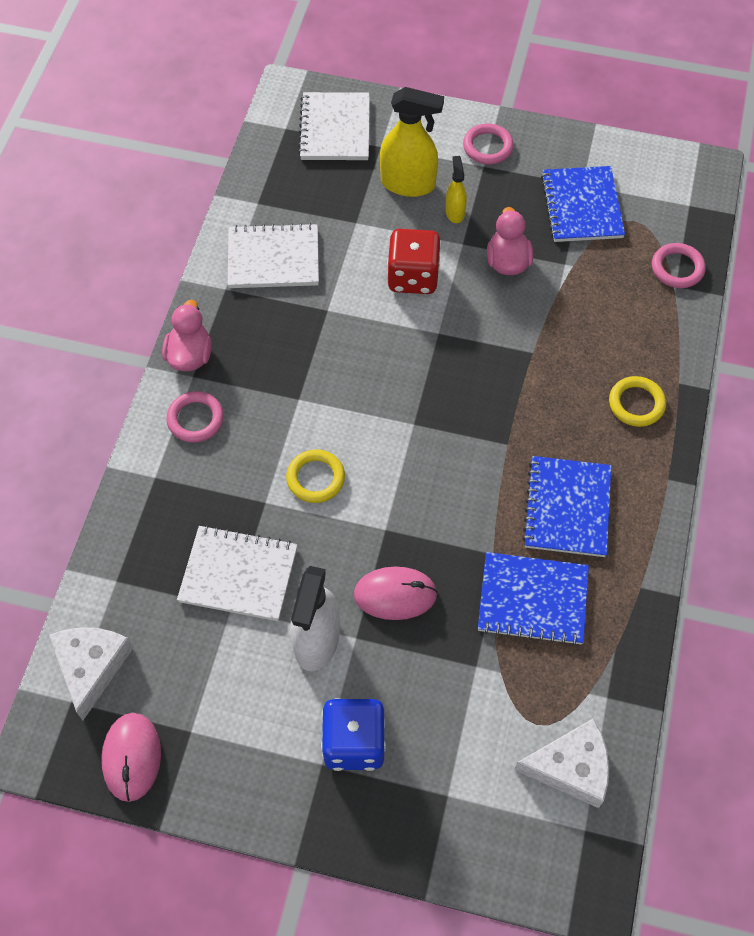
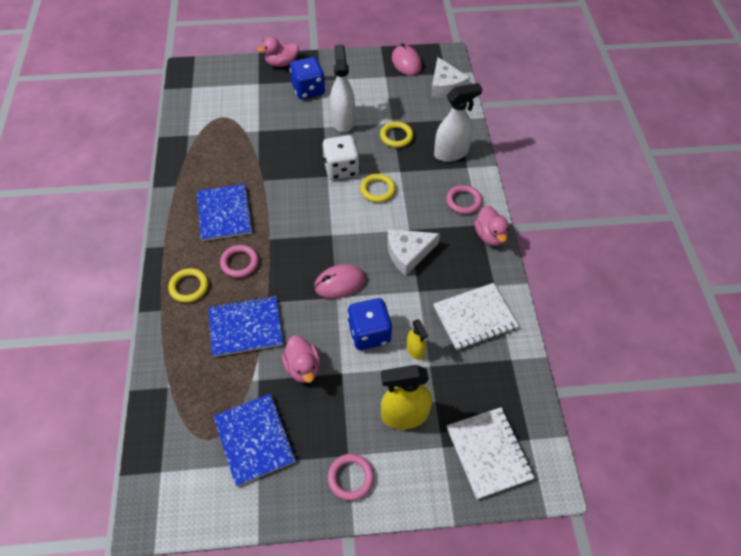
camera: 160 degrees right, 5 degrees down
(165, 512) = (451, 153): none -> white spray bottle
(238, 575) = (396, 136): white notebook -> yellow ring
(358, 536) = (341, 169): none -> white dice
(385, 842) = (281, 63): none -> pink duck
(395, 594) = (310, 148): pink mouse -> pink mouse (340, 283)
(413, 277) = (369, 333): red dice -> blue dice
(455, 212) = (357, 400): yellow spray bottle -> yellow spray bottle (415, 350)
(533, 599) = (235, 165): blue notebook -> blue notebook (245, 327)
(571, 767) = (202, 105): white cheese -> white cheese (408, 253)
(677, 268) = (167, 403): pink ring -> pink ring (239, 263)

